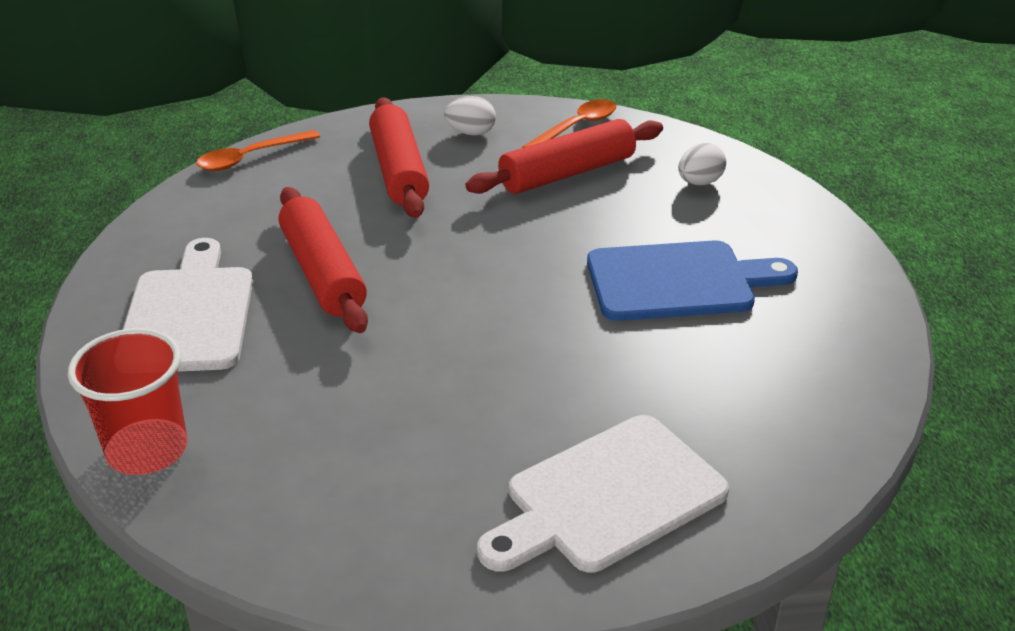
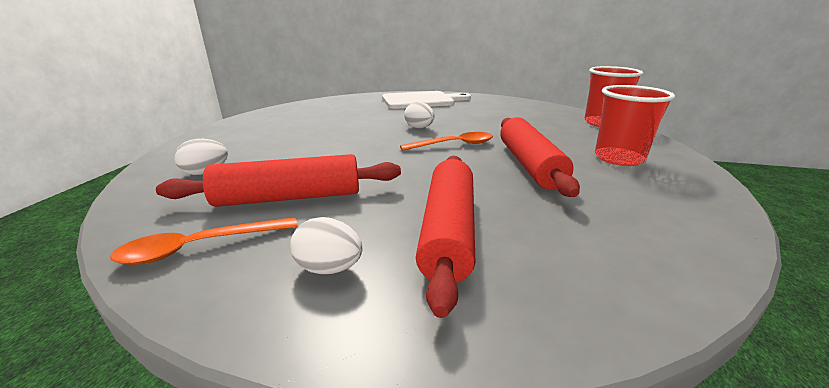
camera: 160 degrees left, 10 degrees down
(188, 314) = (619, 158): white cutting board -> red cup
(250, 158) = (656, 294): orange spoon -> orange spoon (454, 145)
(524, 340) = (419, 128): none -> white egg
(678, 281) = (316, 134): blue cutting board -> none

